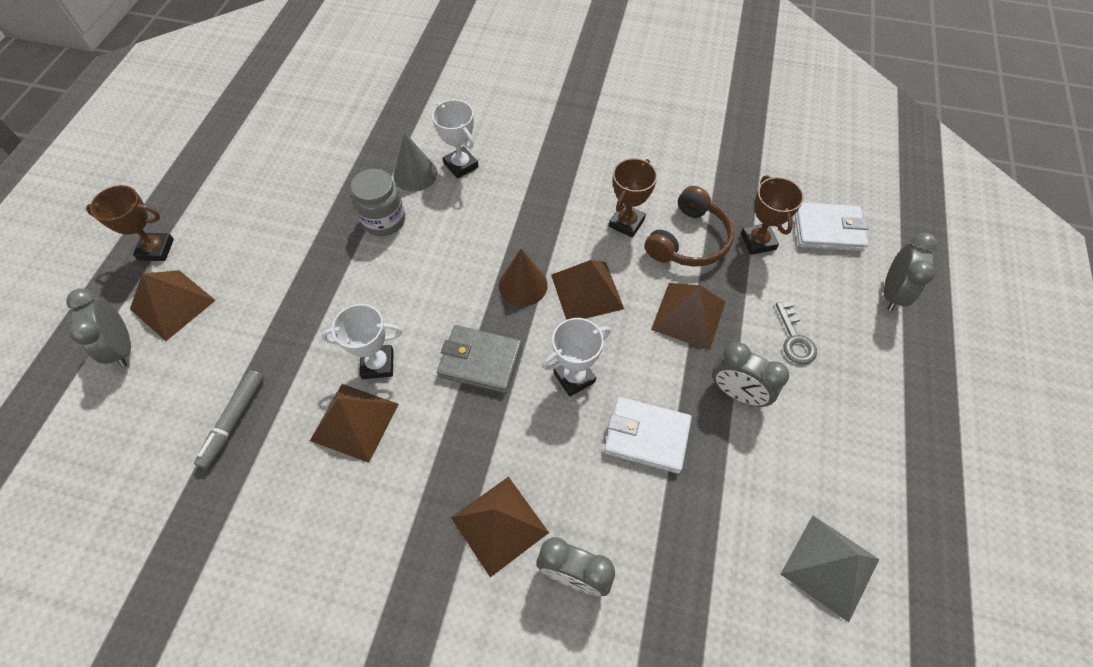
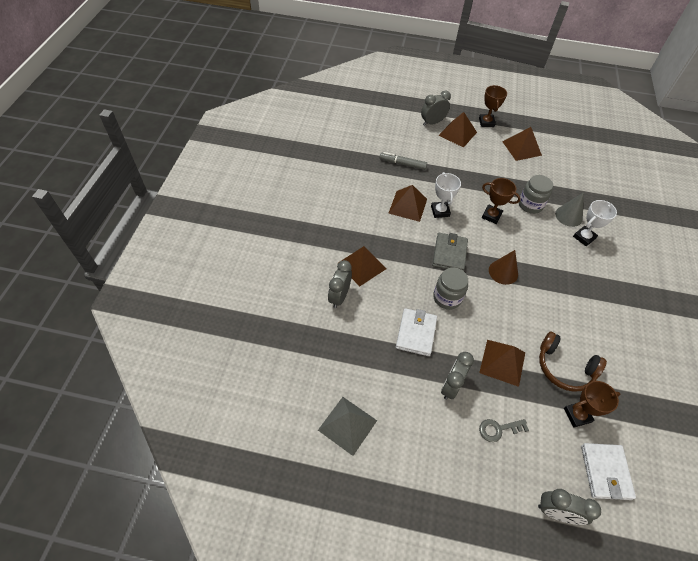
camera: 85 degrees right, 5 degrees down
(574, 377) = (447, 298): white trophy -> grey jar
(587, 291) = (507, 305): brown pyramid -> brown pyramid (521, 148)
(626, 223) = (567, 329): brown trophy -> brown trophy (491, 216)

